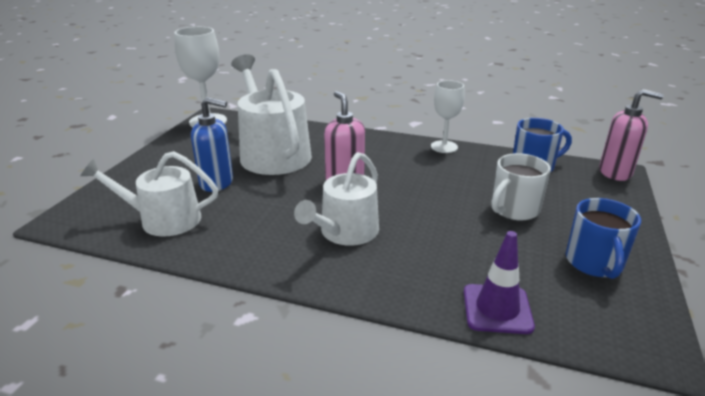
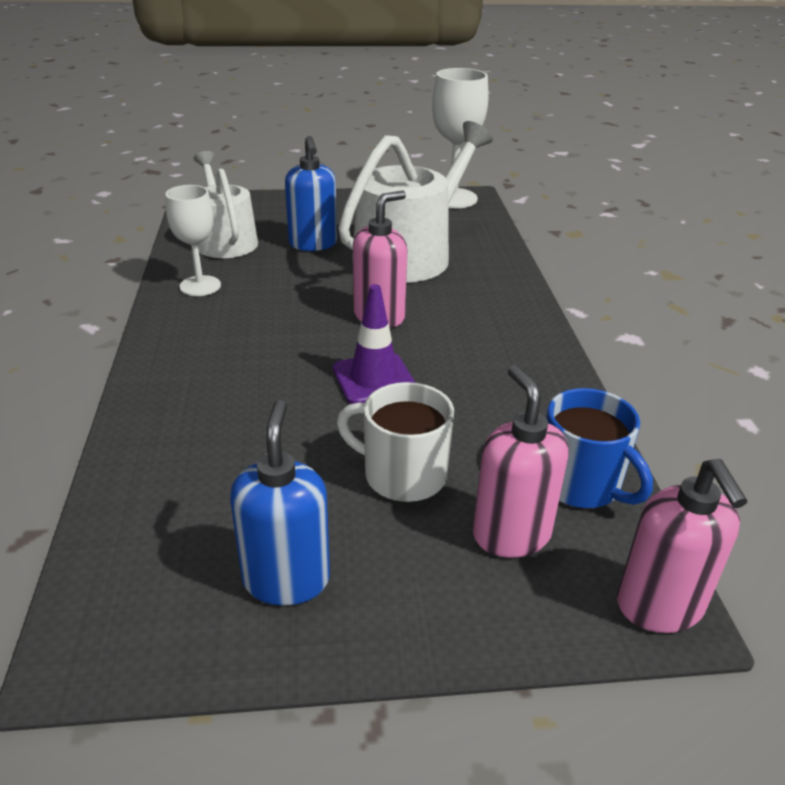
camera: 65 degrees right, 5 degrees up
(345, 232) = (255, 343): white watering can -> none
(444, 147) = (560, 376): white goblet -> white goblet (200, 286)
(497, 309) = (137, 485): purple traffic cone -> purple traffic cone (374, 379)
(566, 192) = (511, 534): none -> pink soap dispenser
(594, 263) = (286, 579): blue mug -> blue soap dispenser

